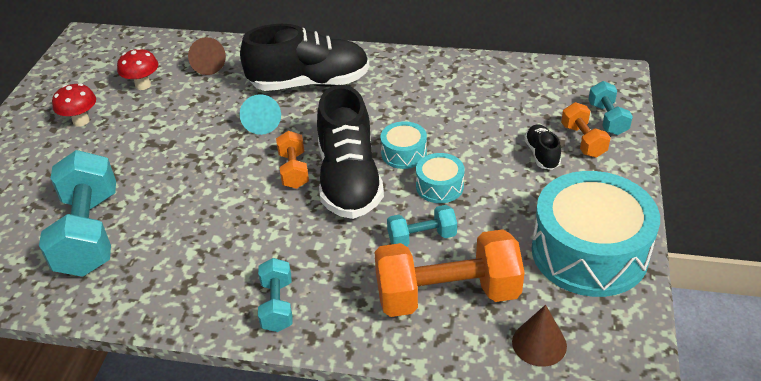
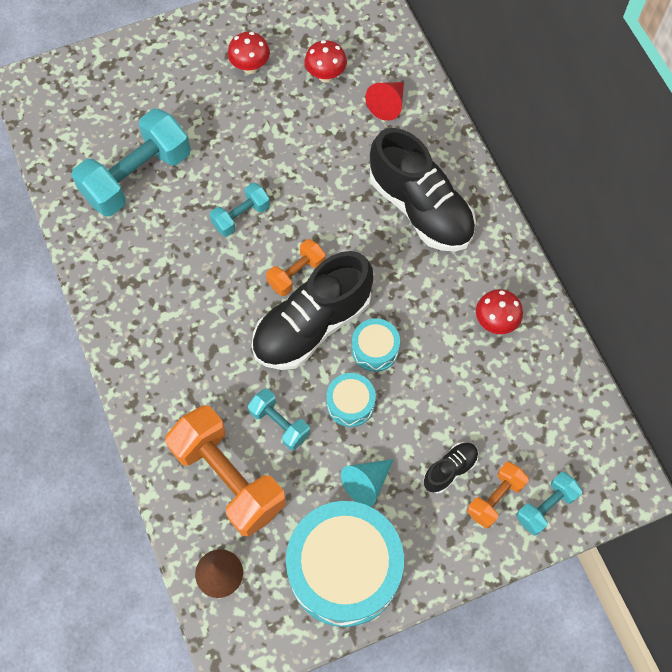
camera: 55 degrees right, 25 degrees up
(207, 65) = (387, 105): brown cone -> red cone
(262, 122) = (340, 207): turquoise cone -> turquoise cone (366, 483)
(277, 305) = (147, 360): turquoise dumbbell -> turquoise dumbbell (241, 216)
(438, 85) = (495, 322): none -> red mushroom

